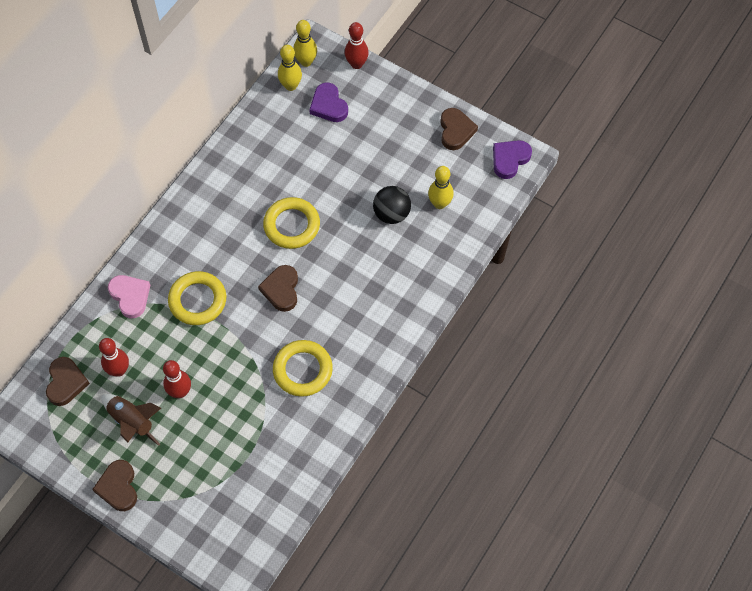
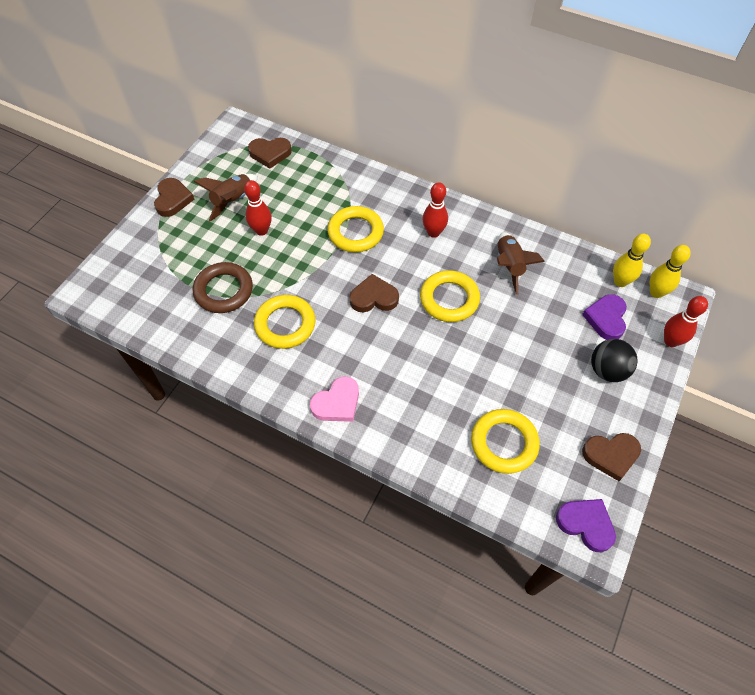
camera: 85 degrees right, 5 degrees down
(118, 487) = (173, 199): brown heart -> brown heart turned 105 degrees clockwise
(119, 370) = (282, 186): red bowling pin -> red bowling pin (433, 232)
(130, 296) = (355, 184): pink heart -> pink heart (337, 403)
(254, 428) = (224, 290): none -> brown ring
(260, 170) = (509, 266): none -> brown rocket
(328, 105) = (606, 319): purple heart -> purple heart turned 45 degrees counterclockwise
(391, 214) = (480, 392): black ball -> black ball (607, 370)
(439, 203) = (504, 443): yellow bowling pin -> yellow ring

